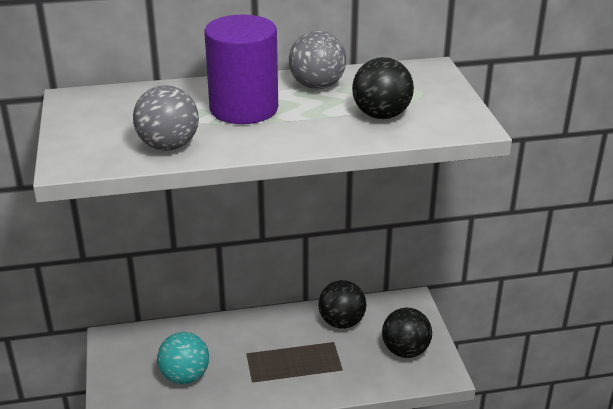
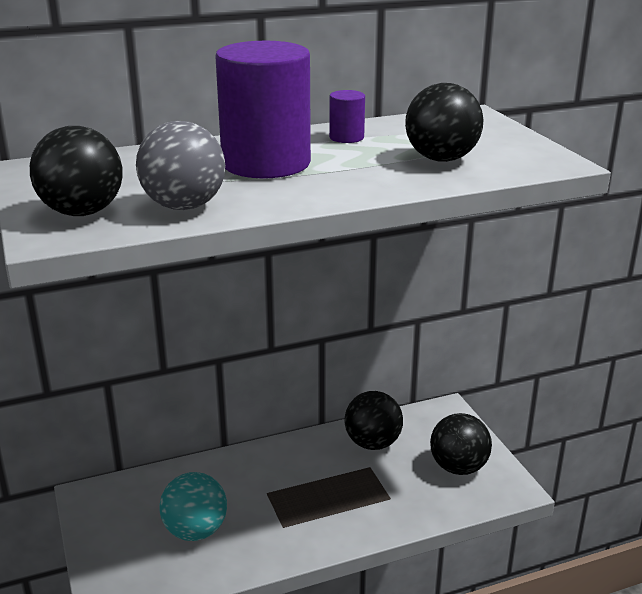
camera: 10 degrees left, 5 degrees down
(95, 145) = (82, 212): none -> black ball
(317, 86) = (346, 137): grey ball -> purple cylinder

